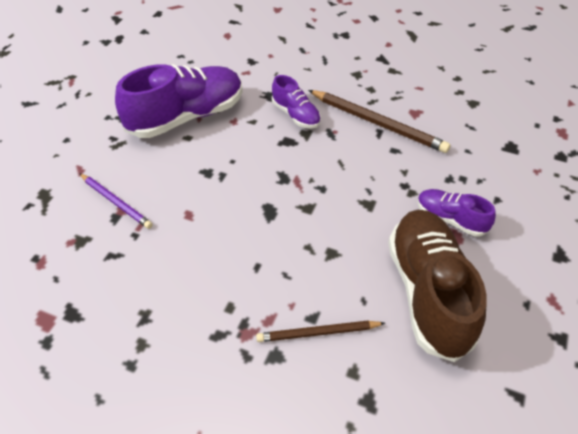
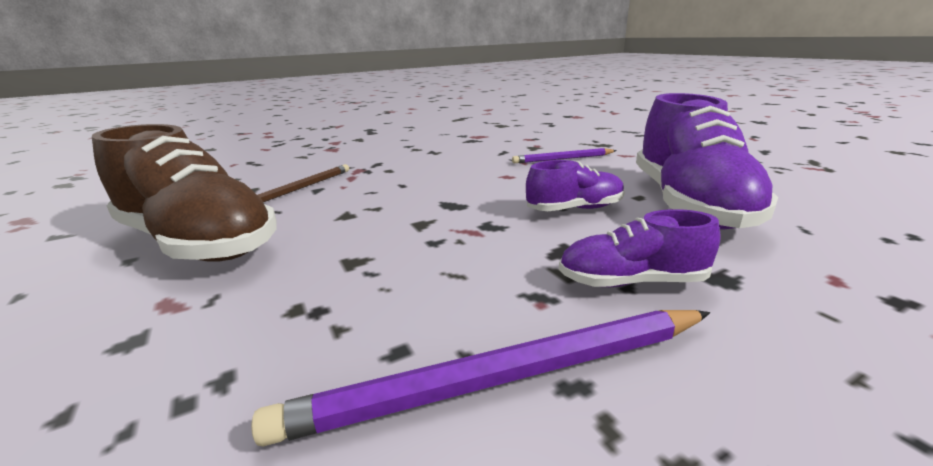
camera: 130 degrees right, 25 degrees down
(378, 123) = (504, 378): brown pencil -> purple pencil
(450, 219) = (192, 316): purple shoe -> purple shoe (575, 209)

